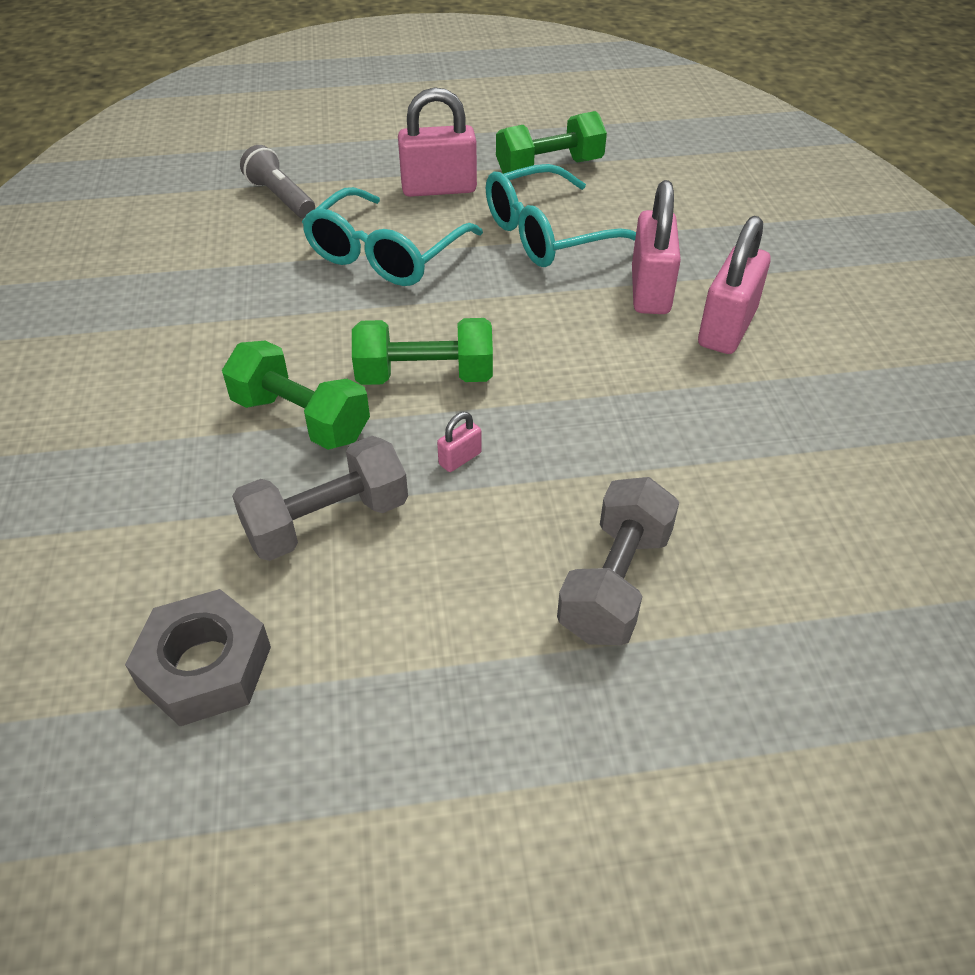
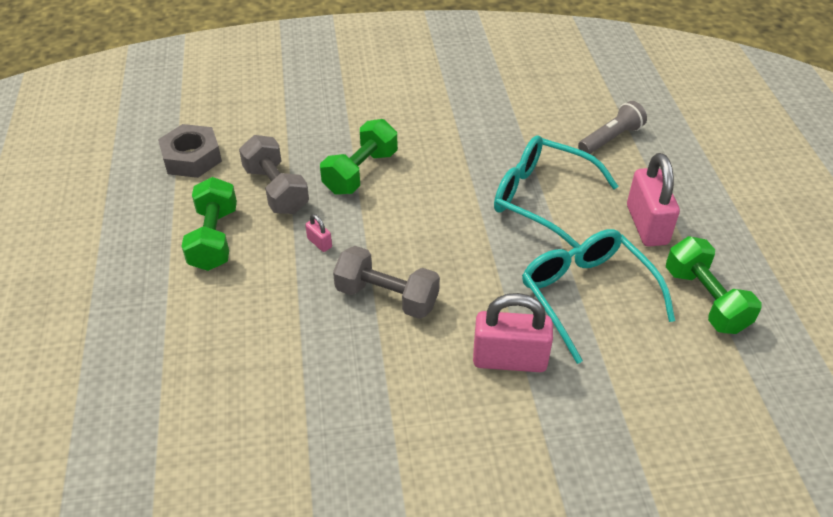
camera: 90 degrees right, 0 degrees up
(425, 377) = (399, 224): green dumbbell -> green dumbbell (214, 238)
(615, 583) = (207, 312): grey dumbbell -> grey dumbbell (387, 297)
(727, 328) = (459, 408): pink padlock -> none

